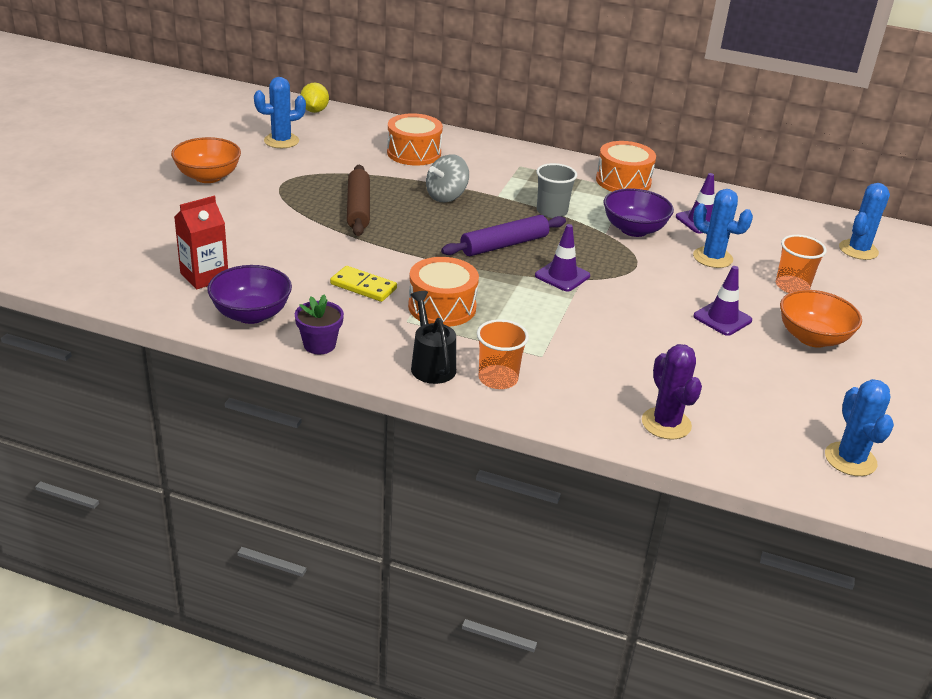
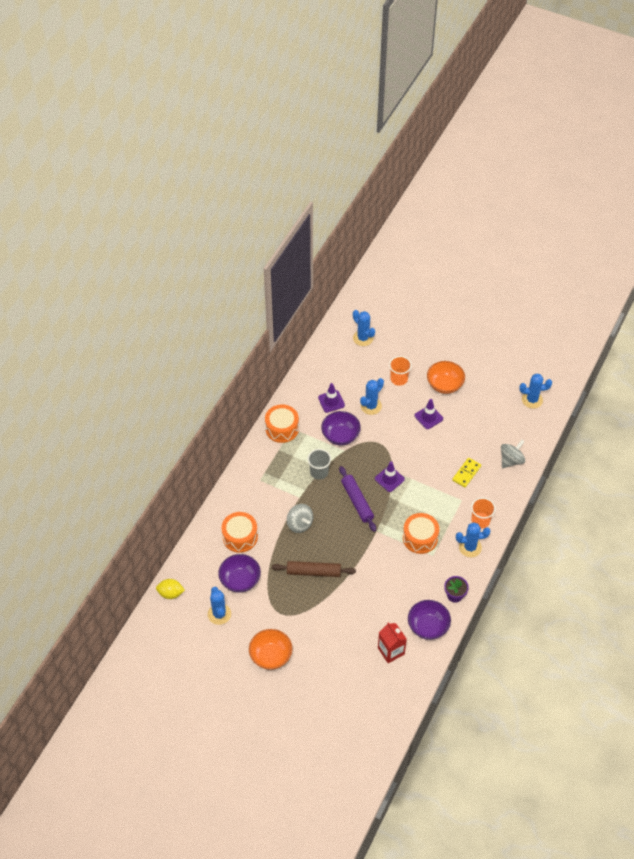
camera: 80 degrees left, 20 degrees up
(338, 154) = (240, 580): none -> purple bowl
(363, 286) = (400, 573): yellow domino -> yellow domino (466, 473)
(431, 364) = (470, 547): black watering can -> blue cactus
(666, 423) = (511, 460): purple cactus -> grey spinning top

